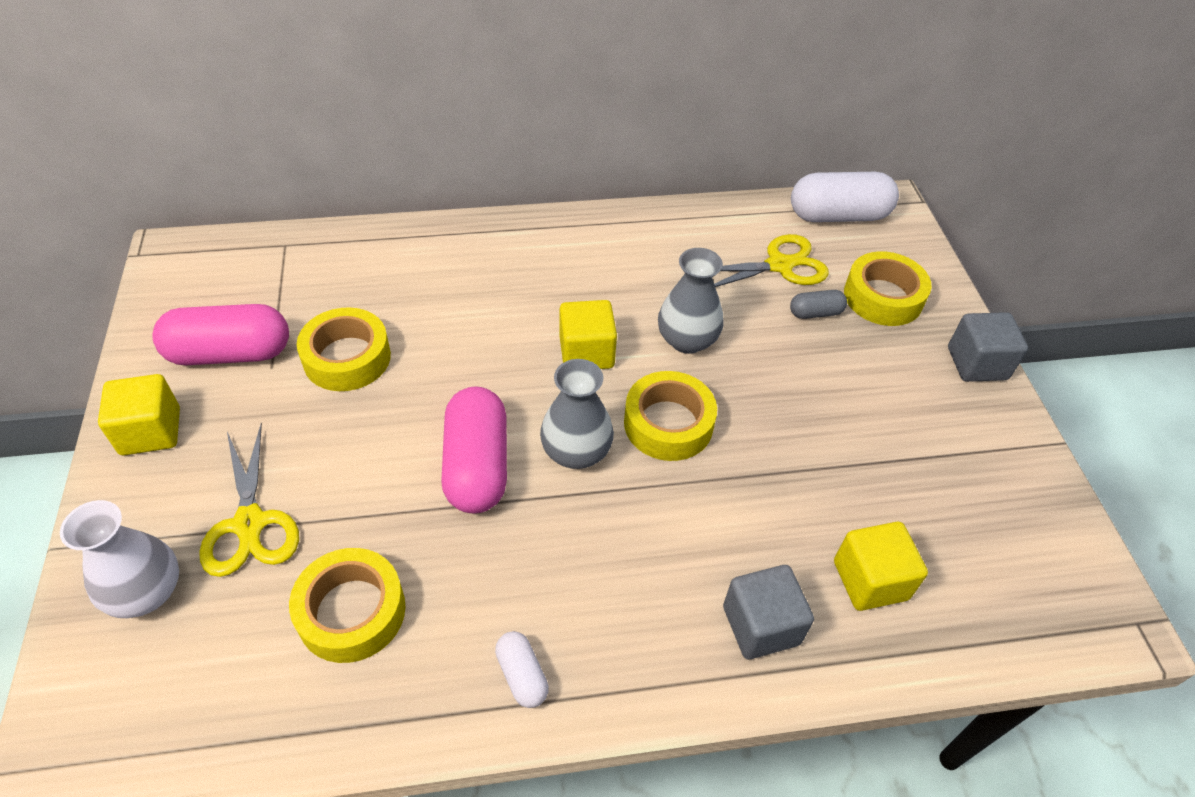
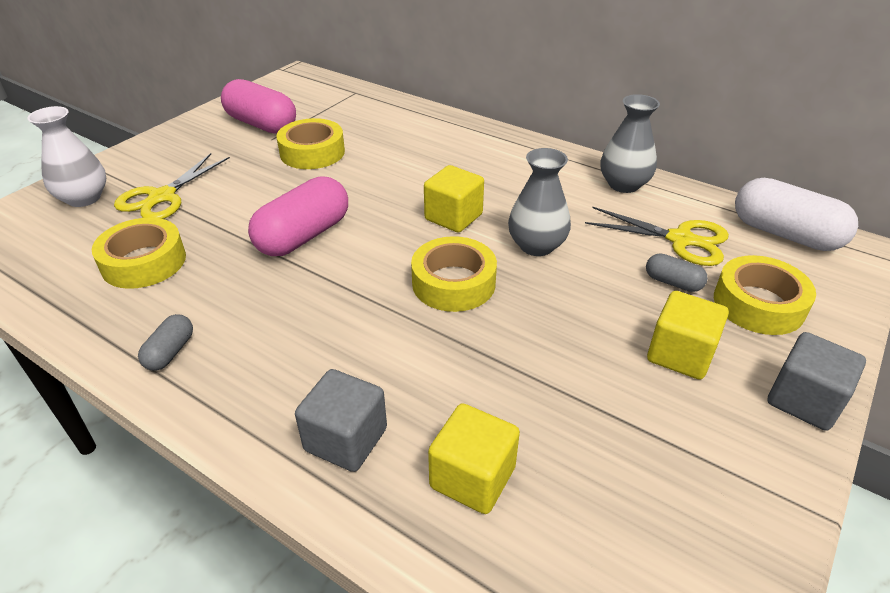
camera: 45 degrees right, 10 degrees down
(151, 431) = (182, 138): yellow cube -> yellow cube (680, 354)
(522, 675) = (170, 352): white capsule -> grey capsule
(576, 452) = (370, 263): grey vase -> grey vase (623, 184)

